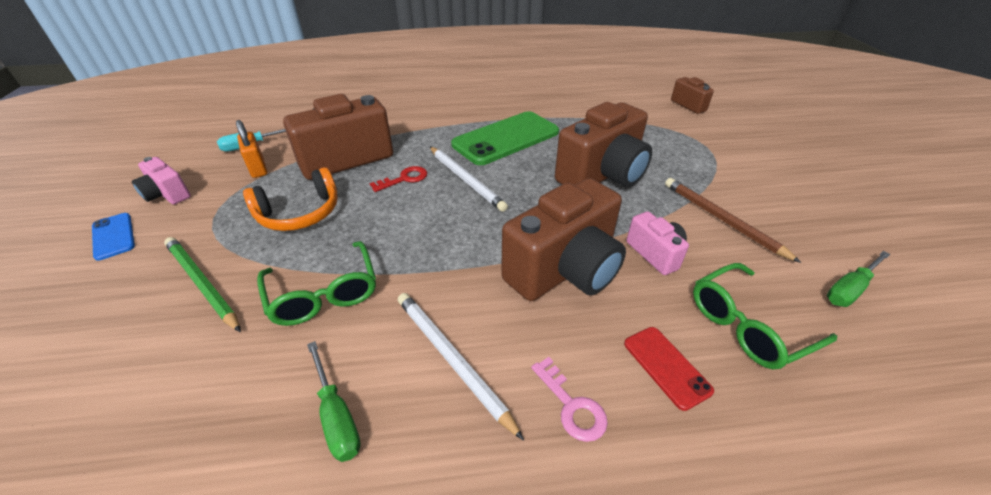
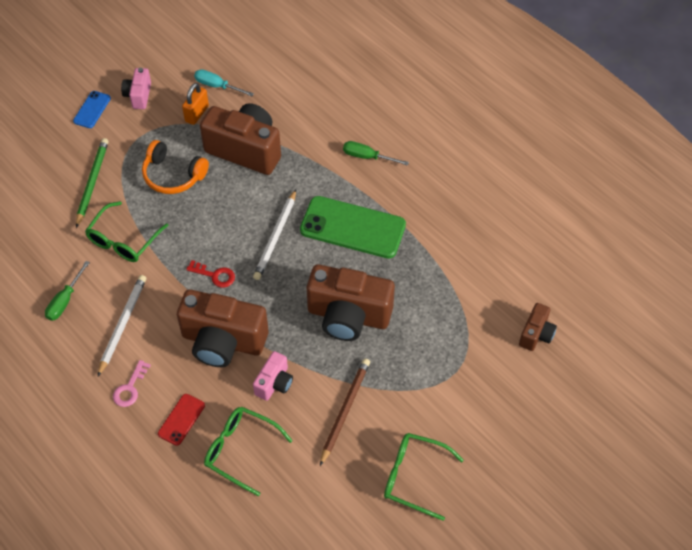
camera: 55 degrees right, 15 degrees up
(404, 179) = (249, 201): red key -> red key (215, 275)
(828, 209) = (414, 477): none -> green glasses
(849, 289) = (315, 500): green screwdriver -> green screwdriver (367, 157)

